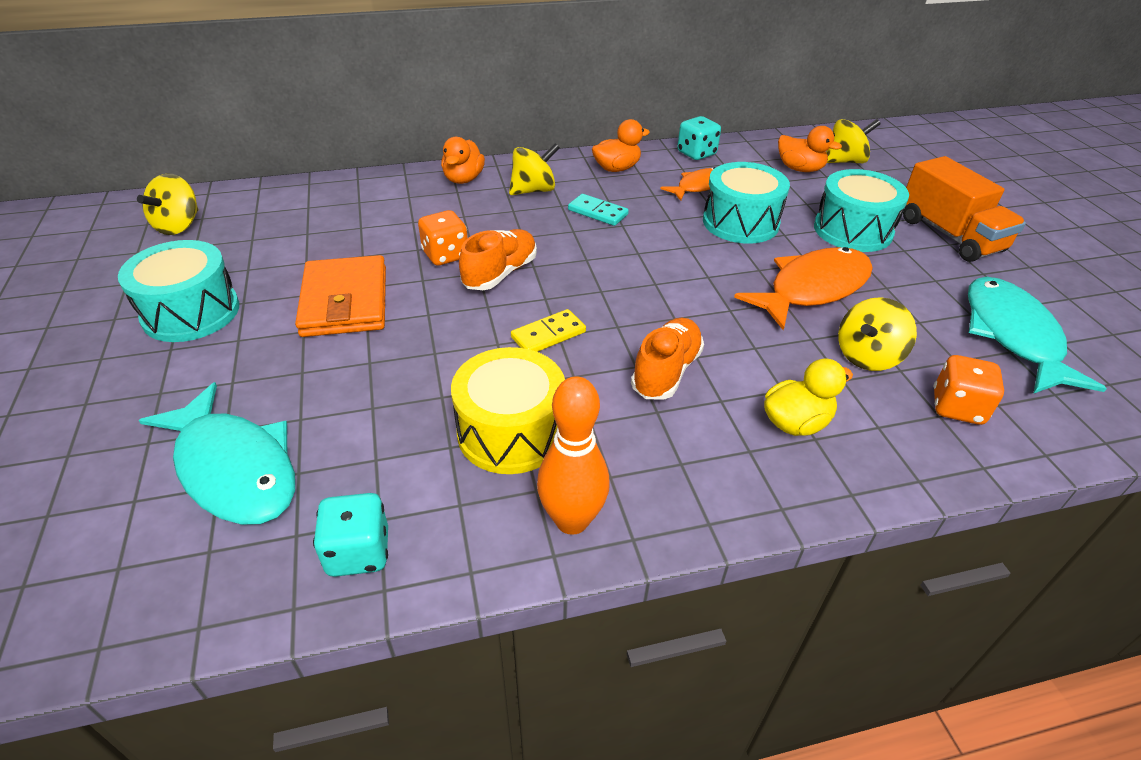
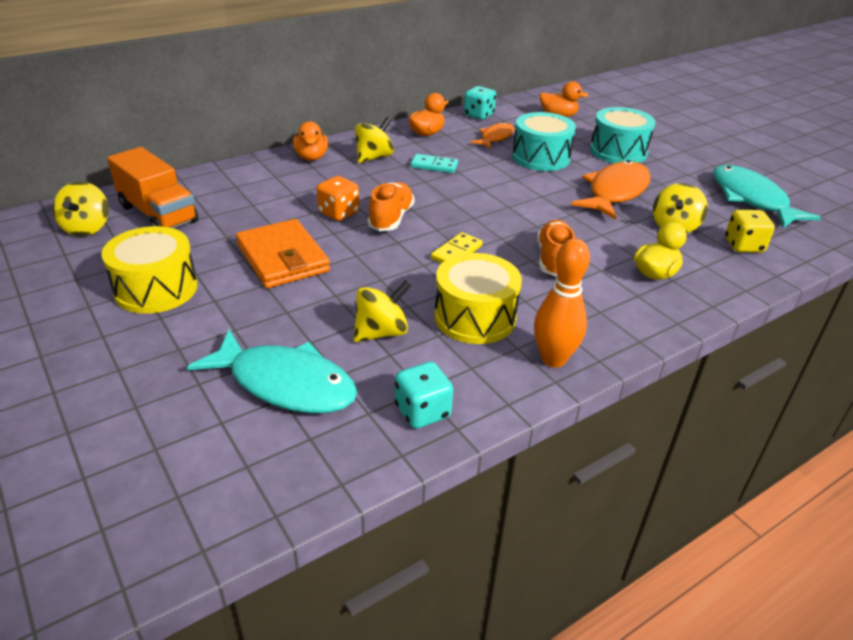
camera: 20 degrees left, 5 degrees down
(191, 312) = (156, 289): turquoise drum -> yellow drum
(845, 161) = (585, 107): yellow spinning top -> yellow spinning top (381, 332)
(949, 235) = (680, 145): orange truck -> orange truck (158, 214)
(957, 407) = (743, 246): orange dice -> yellow dice

